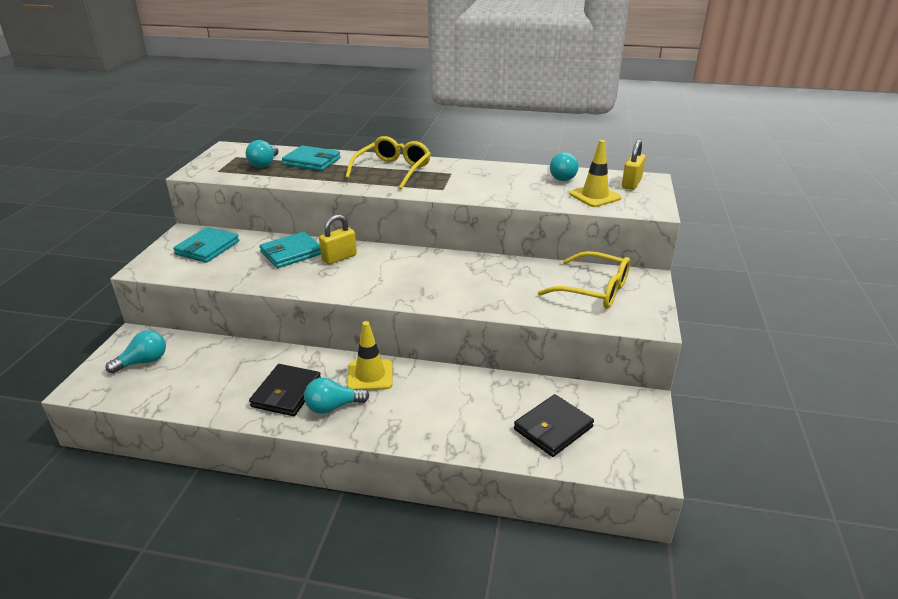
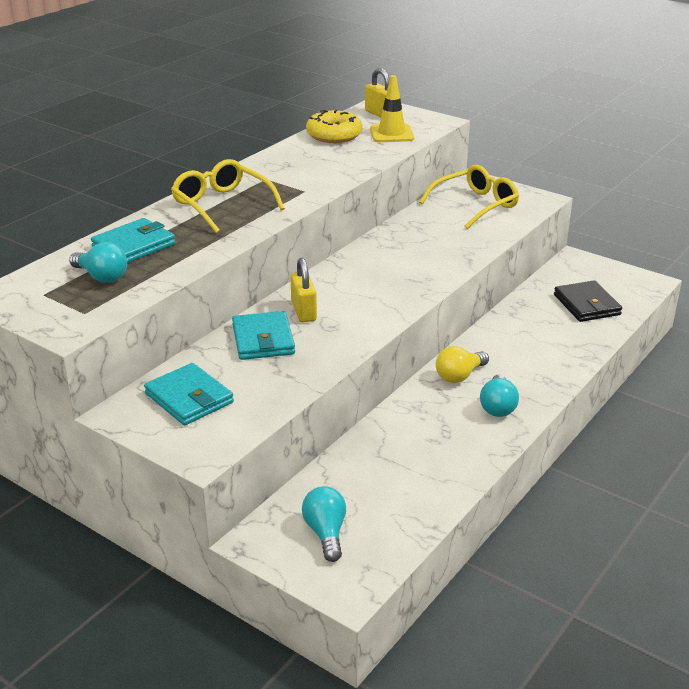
camera: 65 degrees left, 0 degrees up
(286, 393) = (458, 431): black wallet -> none
(370, 375) = (459, 376): yellow traffic cone -> yellow light bulb
(561, 177) = (334, 135): turquoise light bulb -> yellow donut

